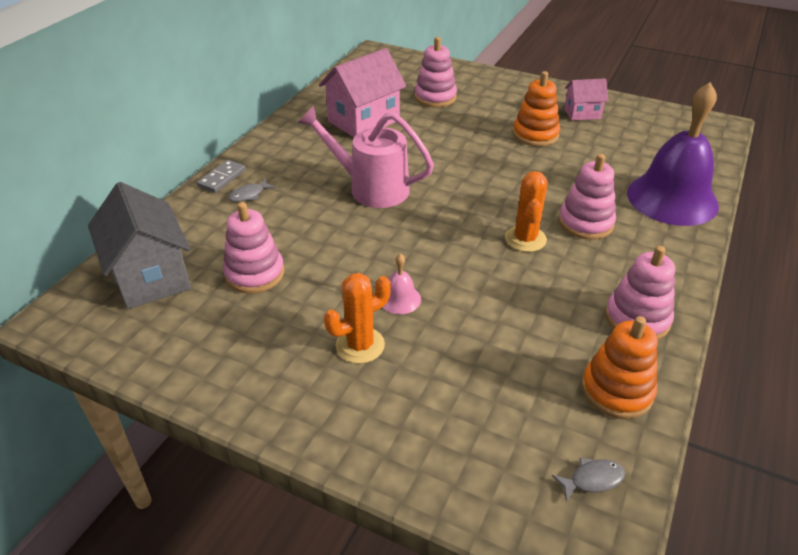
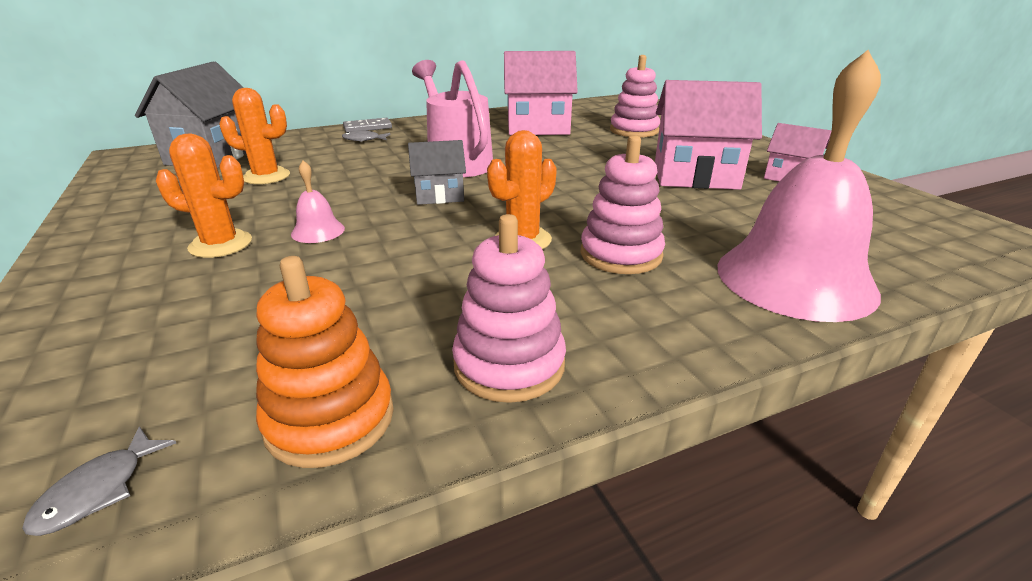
camera: 40 degrees right, 10 degrees down
(254, 273) = (266, 176): pink stacking toy -> orange cactus
(418, 227) = (439, 196): none -> grey house
(535, 135) = (695, 176): orange stacking toy -> pink house
(592, 480) = (98, 490): grey fish -> grey fish turned 90 degrees clockwise
(672, 198) = (795, 278): purple bell -> pink bell

